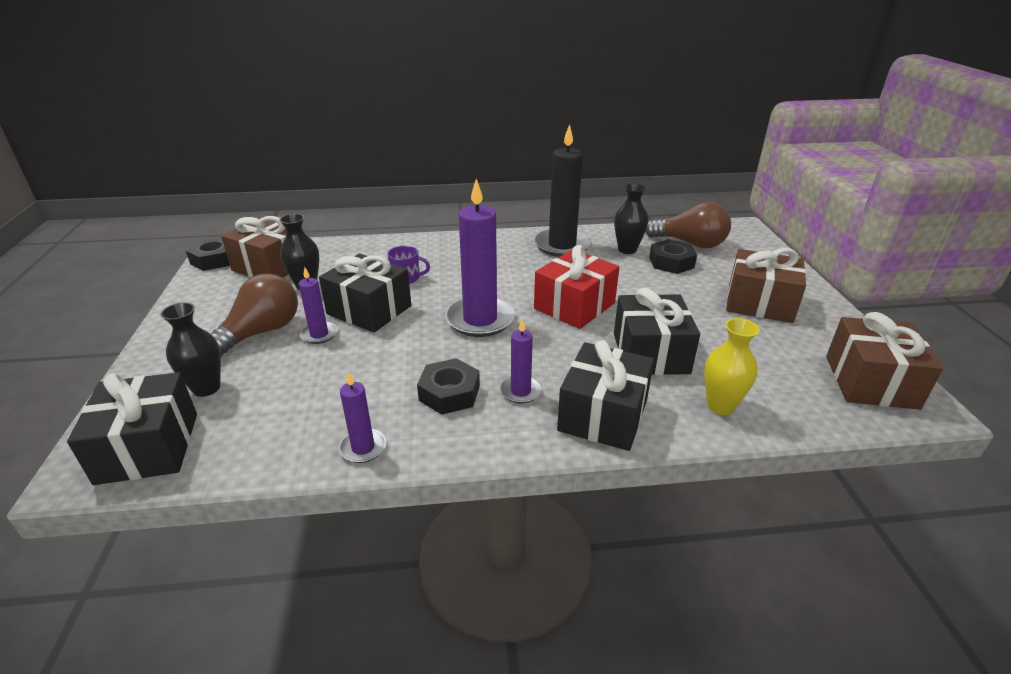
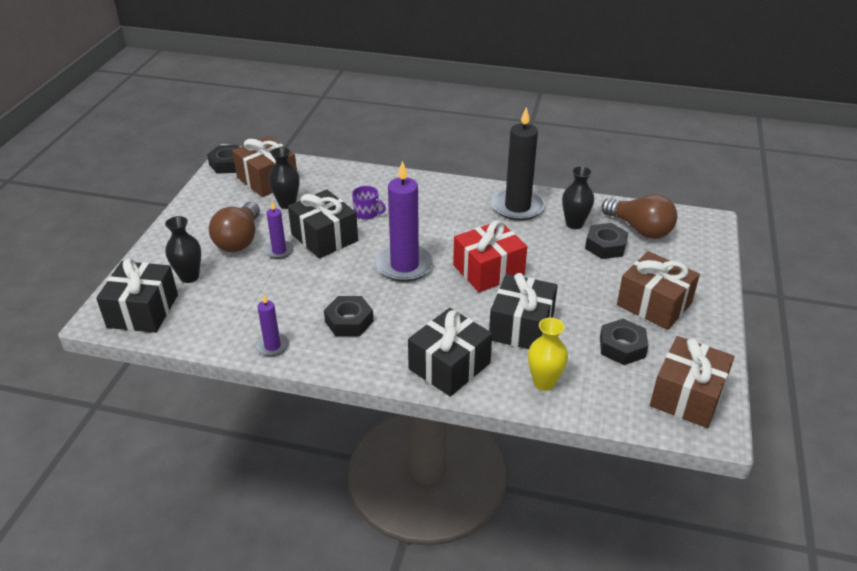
camera: 20 degrees right, 5 degrees up
(261, 332) = (239, 240): brown light bulb -> brown light bulb turned 135 degrees clockwise
(520, 391) = (400, 333): purple candle -> none
(766, 349) = (622, 347): none -> black nut

